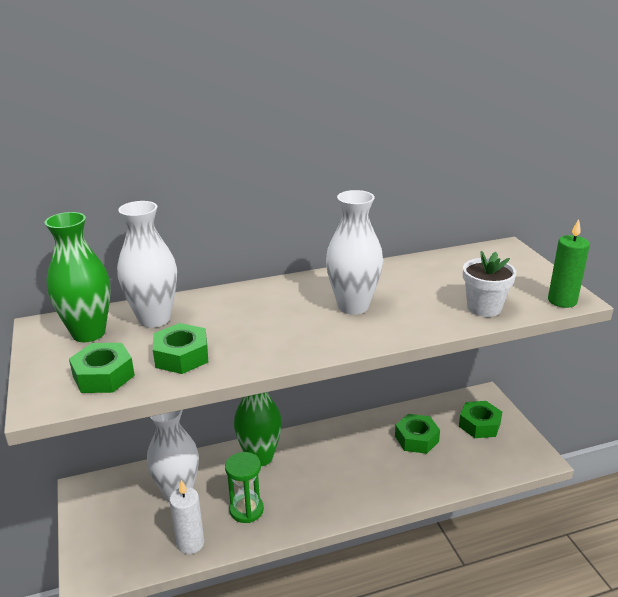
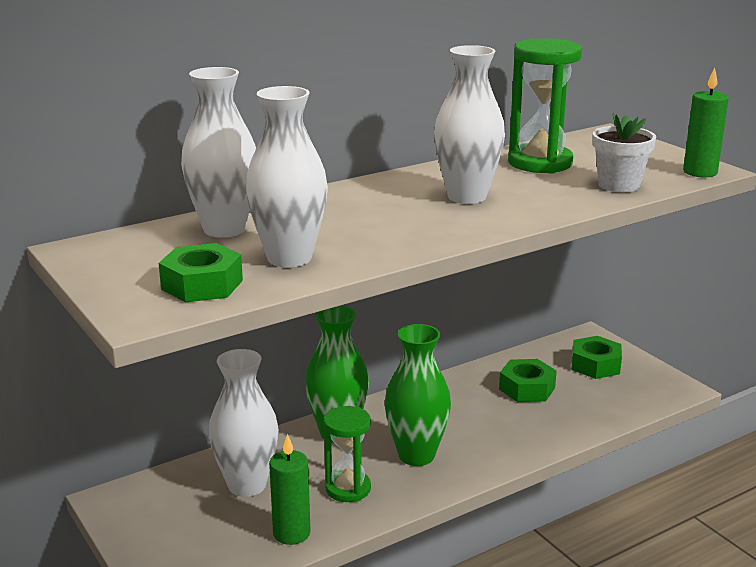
camera: 15 degrees left, 5 degrees down
(88, 333) = (147, 250): green vase -> green vase (416, 455)
(182, 356) = (289, 258): green nut -> white vase
(190, 543) = (291, 533): white candle -> green candle
(432, 275) = (540, 163): none -> green hourglass

